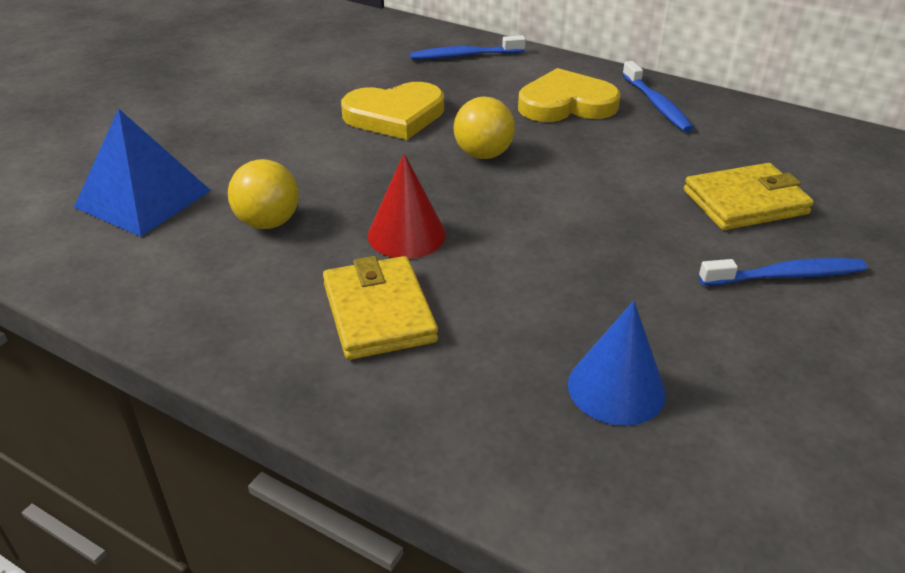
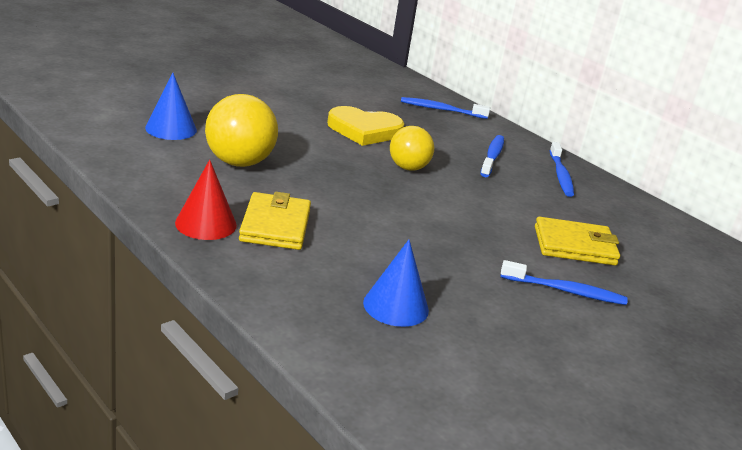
camera: 15 degrees right, 10 degrees down
(143, 198) = (171, 129): blue pyramid -> blue cone
(268, 222) = (239, 162): yellow ball -> yellow ball, size x1.52
(406, 234) = (322, 194): red cone -> red cone (206, 224)
(566, 104) = (492, 156): yellow heart -> blue toothbrush

